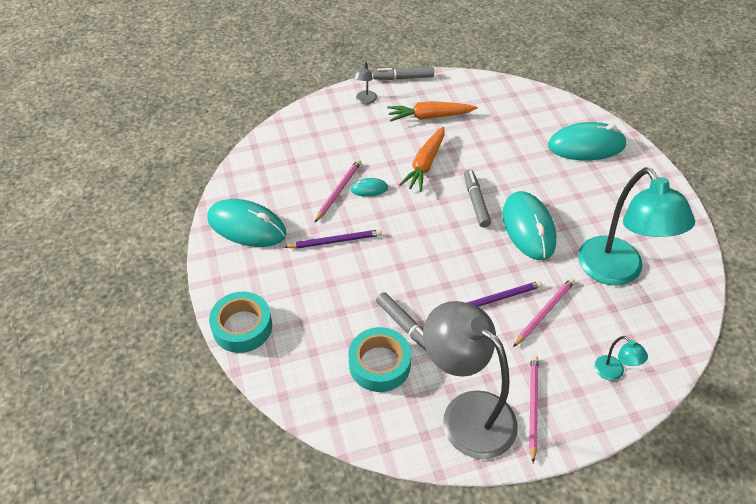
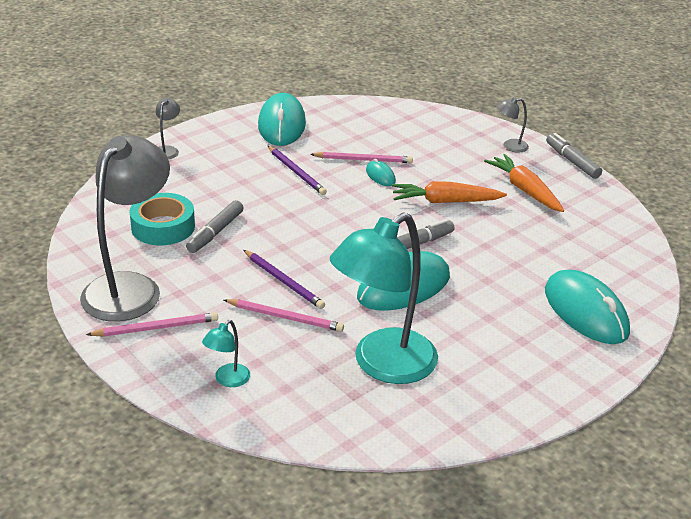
camera: 65 degrees right, 15 degrees down
(242, 327) = (167, 150): turquoise tape -> grey lamp

